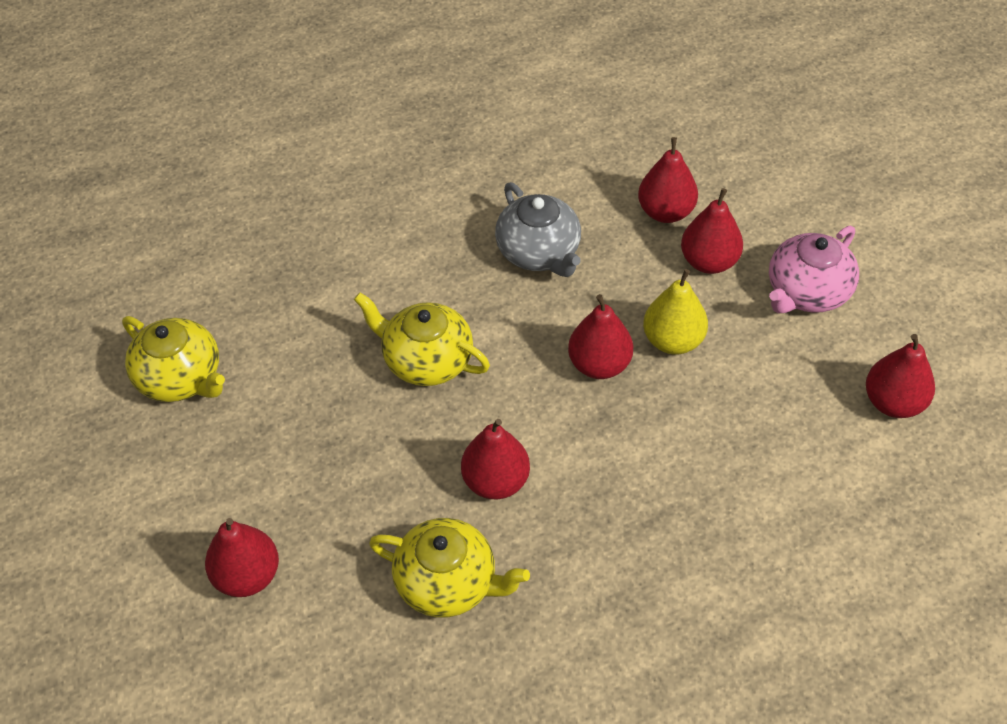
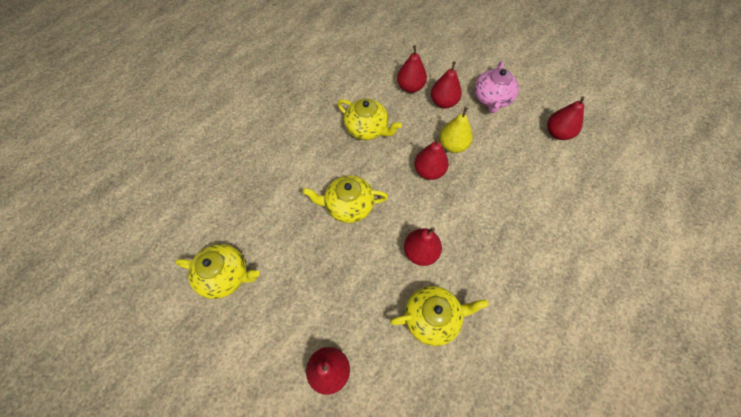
camera: 30 degrees left, 10 degrees up
(539, 252) = (367, 129): grey teapot -> yellow teapot

